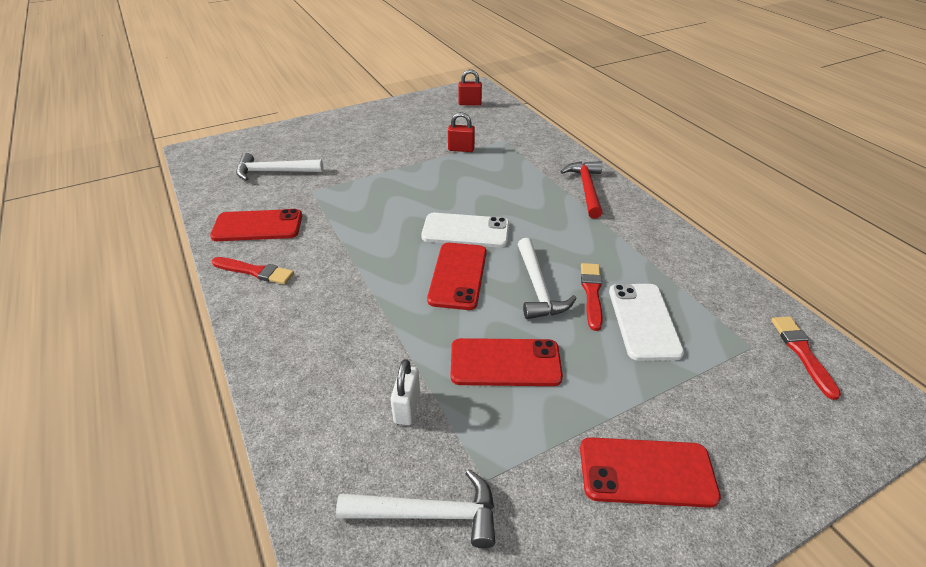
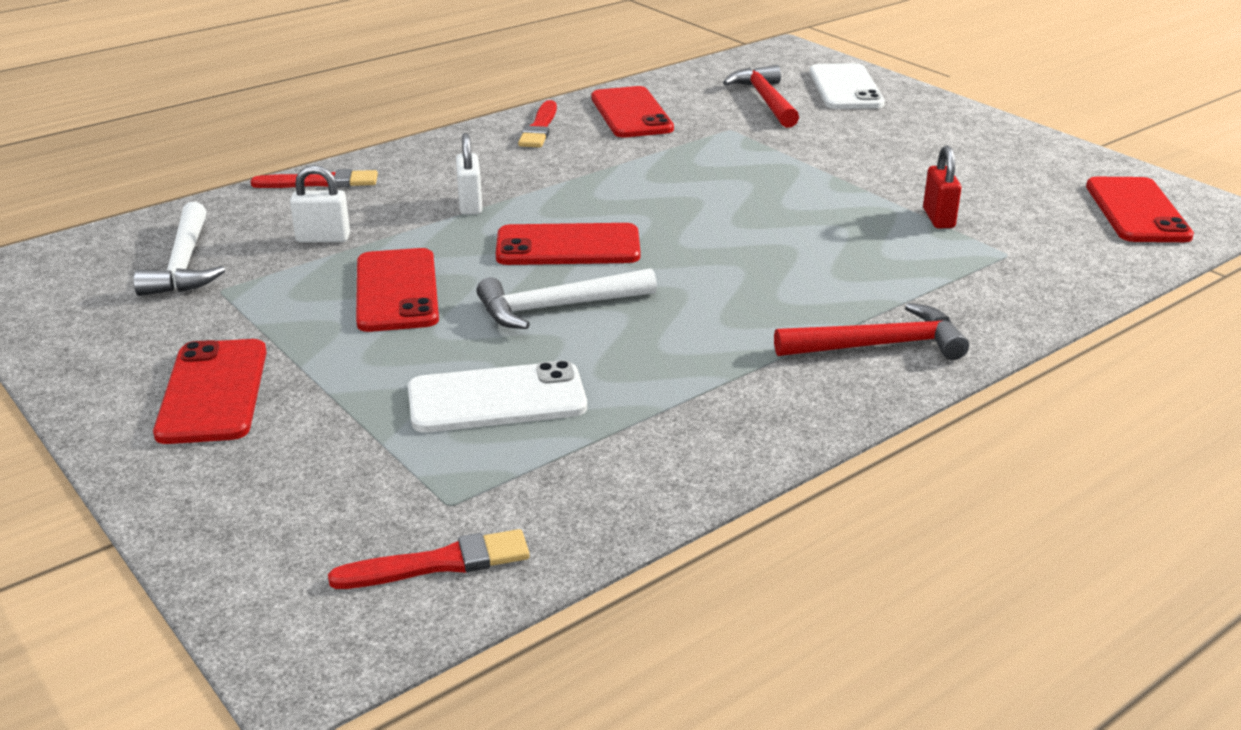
camera: 80 degrees right, 10 degrees down
(274, 172) = (765, 100): white hammer -> red hammer
(377, 317) = (470, 205): none -> white padlock
(465, 231) = (681, 243): white phone -> white phone (845, 88)
(470, 103) = (1137, 211): red padlock -> red phone
(591, 293) = (555, 353): red brush -> red brush (320, 182)

